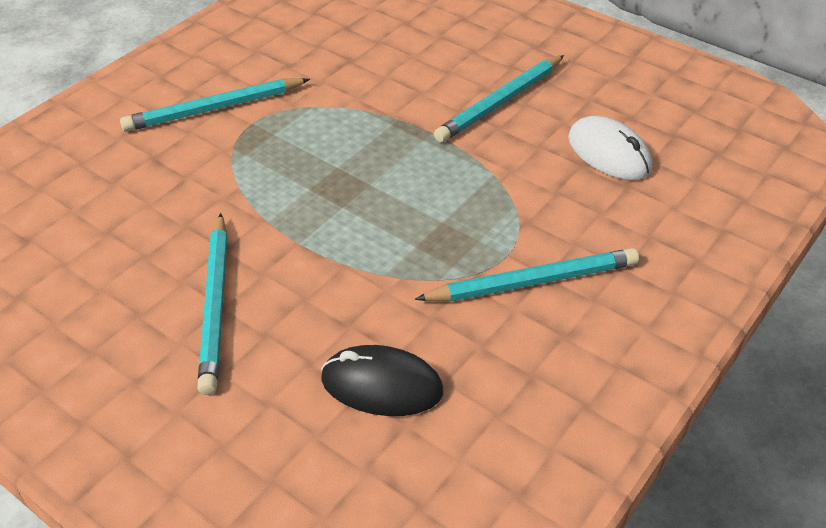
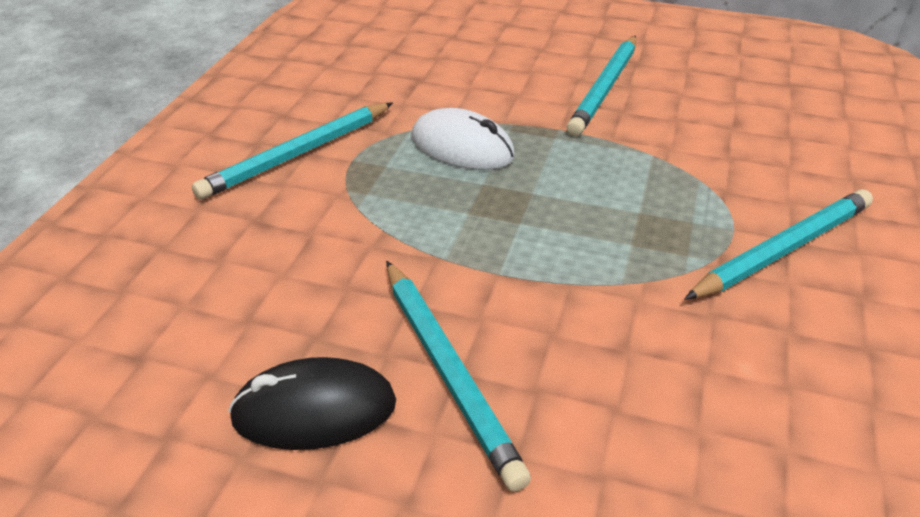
camera: 20 degrees left, 5 degrees down
(381, 385) = (720, 410): black mouse -> black mouse (314, 410)
(609, 153) = (747, 112): white mouse -> white mouse (462, 147)

